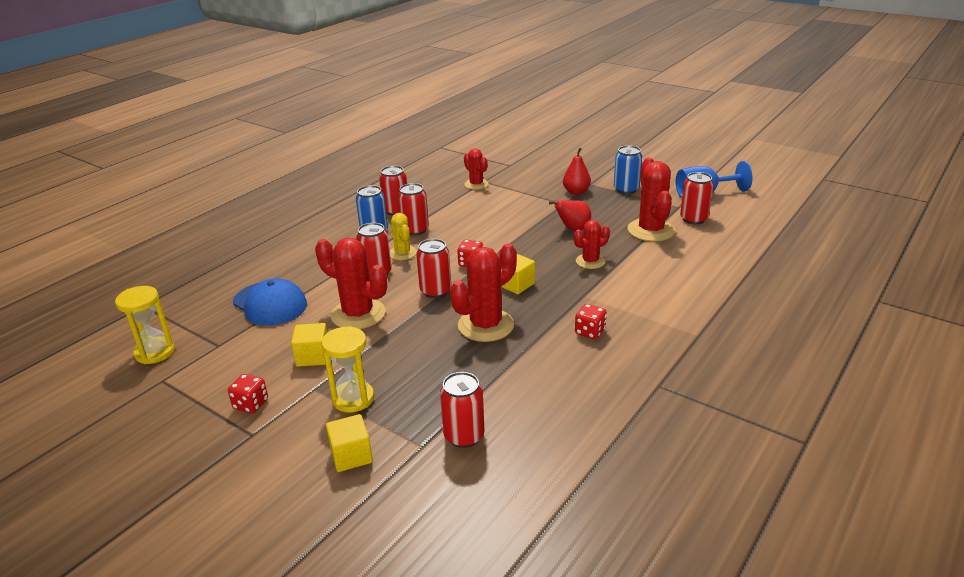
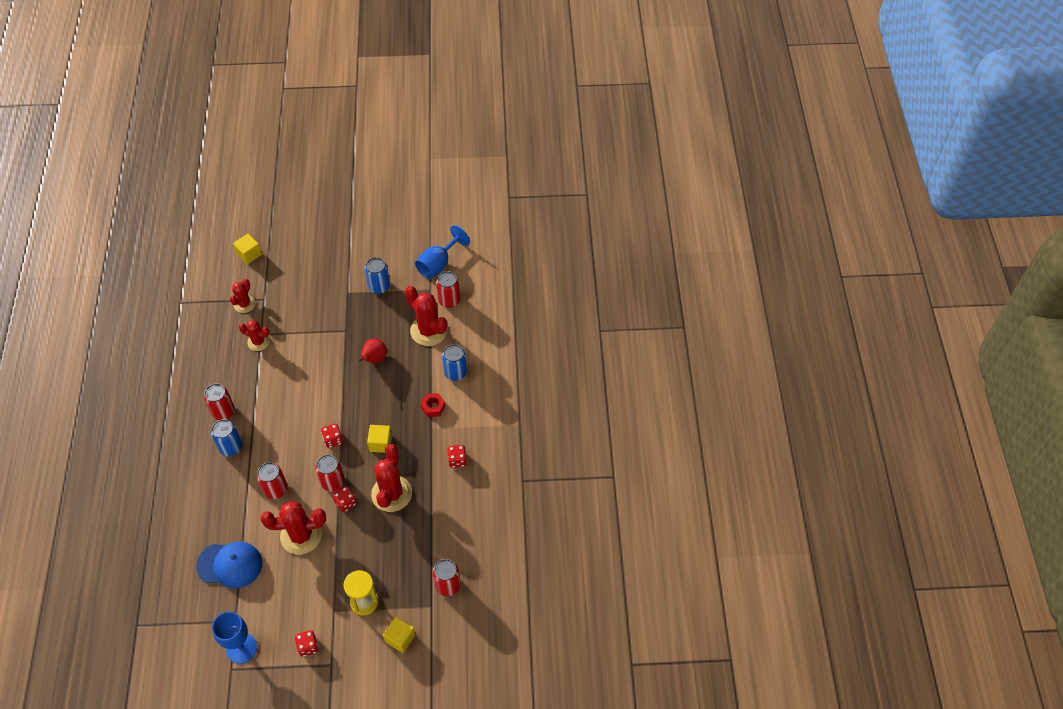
camera: 40 degrees left, 25 degrees up
(155, 352) = (199, 654): yellow hourglass -> none
(193, 369) = (241, 648): none -> blue goblet
(313, 356) = (308, 588): yellow cube -> yellow cube (249, 254)
(402, 253) = (274, 458): yellow cactus -> none
(415, 230) = (260, 426): red can -> none
(430, 311) = (345, 503): none -> red dice
(576, 192) = (344, 310): red pear -> none
(590, 261) = (411, 390): red cactus -> red cactus (244, 304)
(602, 281) = (433, 407): none -> red nut
(653, 267) = (455, 373): none -> blue can

